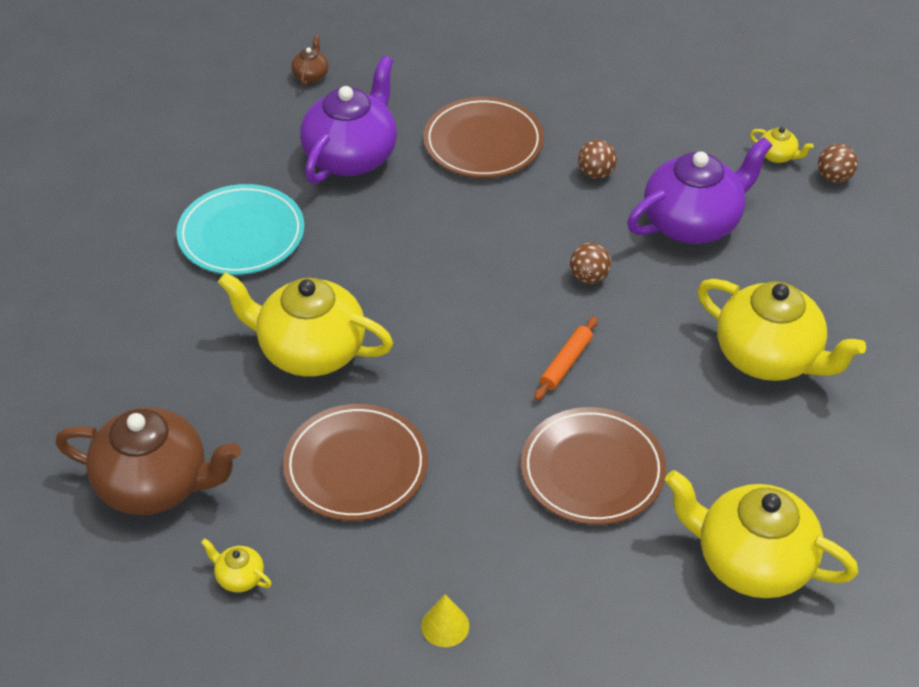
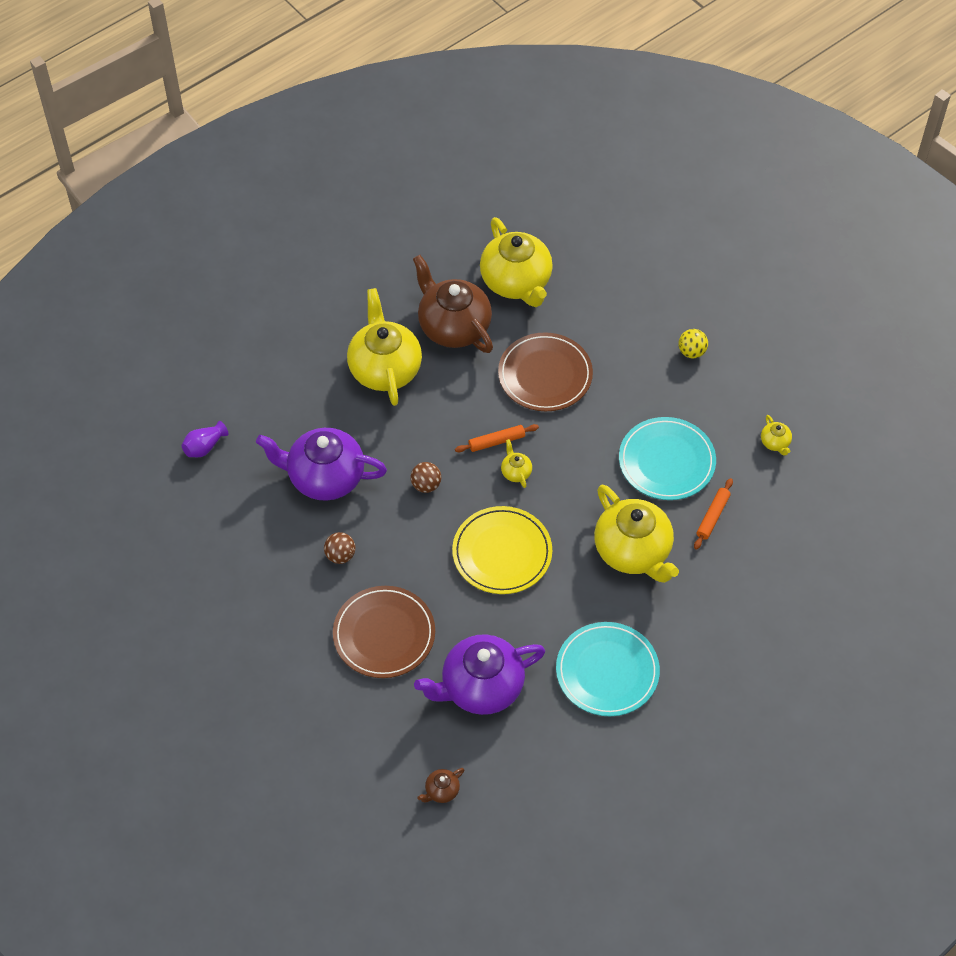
camera: 140 degrees left, 10 degrees up
(155, 485) = (784, 525): brown teapot -> brown teapot (453, 326)
(250, 440) = (712, 516): none -> orange rolling pin
(356, 466) = (666, 461): brown plate -> turquoise plate
(445, 626) = (691, 352): yellow cone -> yellow ball
(446, 267) = (502, 553): none -> yellow plate
(777, 156) = (216, 486): yellow teapot -> yellow teapot (516, 472)
(834, 177) = (204, 447): brown ball -> purple vase

